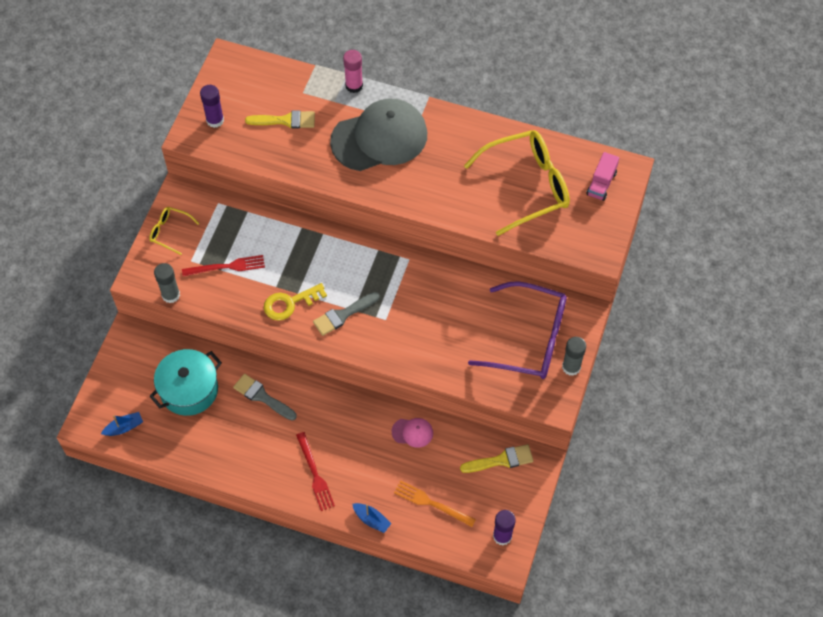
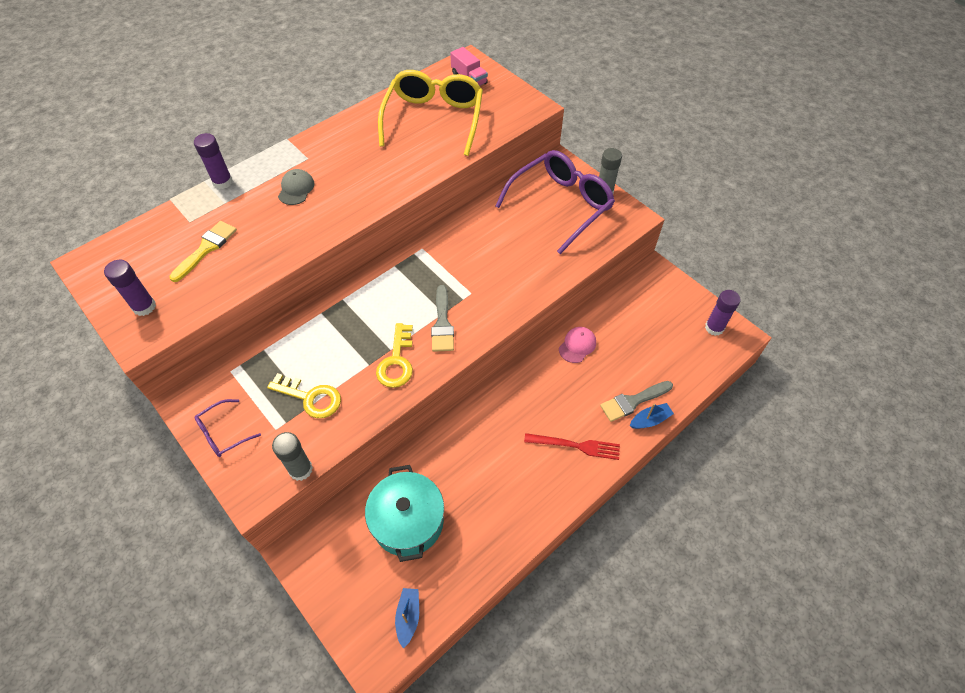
camera: 60 degrees left, 5 degrees down
(169, 232) = (223, 433): yellow glasses -> purple glasses
(227, 266) = (311, 398): red fork -> yellow key
(262, 396) = (462, 453): grey brush -> grey brush (633, 401)
(354, 86) = (222, 182): pink glue stick -> purple glue stick
(379, 138) = (296, 189): grey cap -> grey cap, size x0.41
(431, 503) = (656, 364): orange fork -> none
(501, 460) = (641, 295): yellow brush -> none

